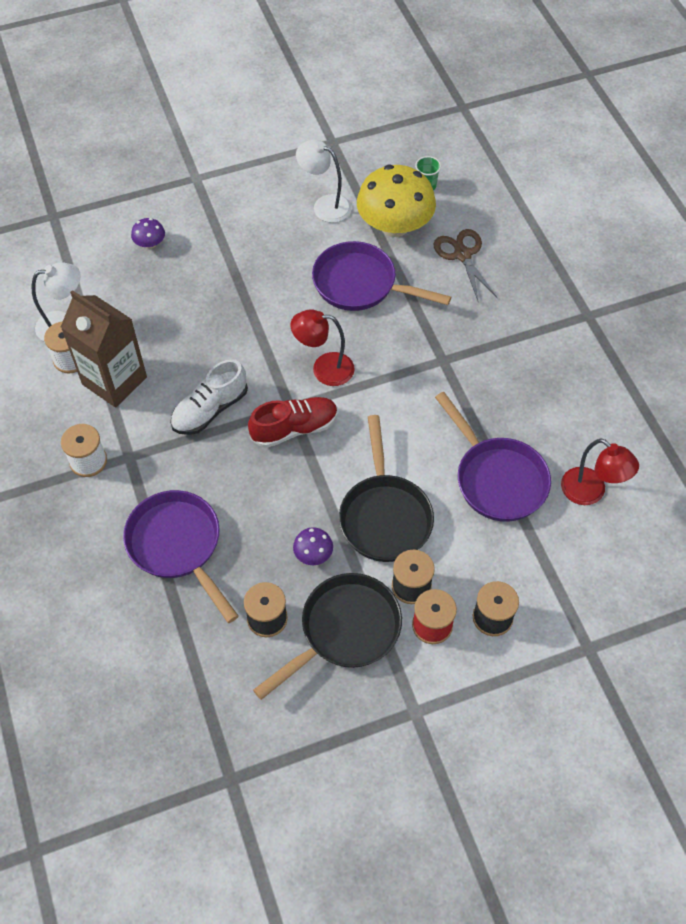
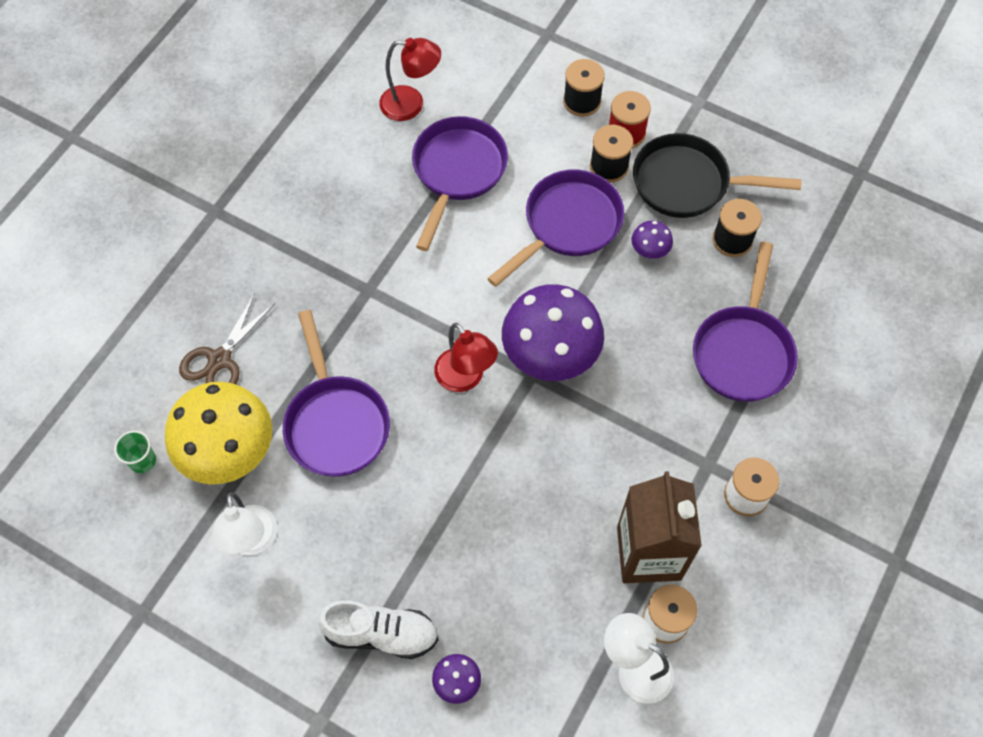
camera: 130 degrees left, 5 degrees up
(210, 409) = (597, 438): white shoe -> white shoe (381, 633)
(294, 428) = (550, 353): red shoe -> purple mushroom
(384, 516) = (567, 225): black pan -> purple pan
(590, 492) = (411, 104): red lamp -> red lamp turned 90 degrees clockwise

